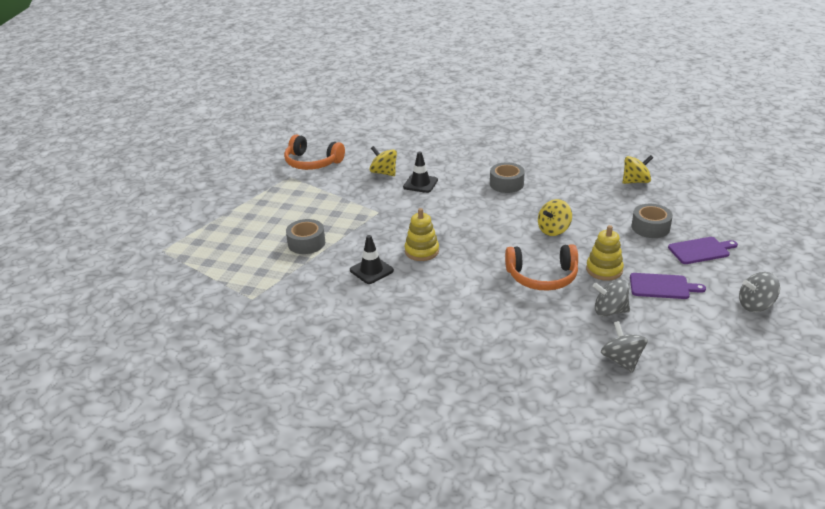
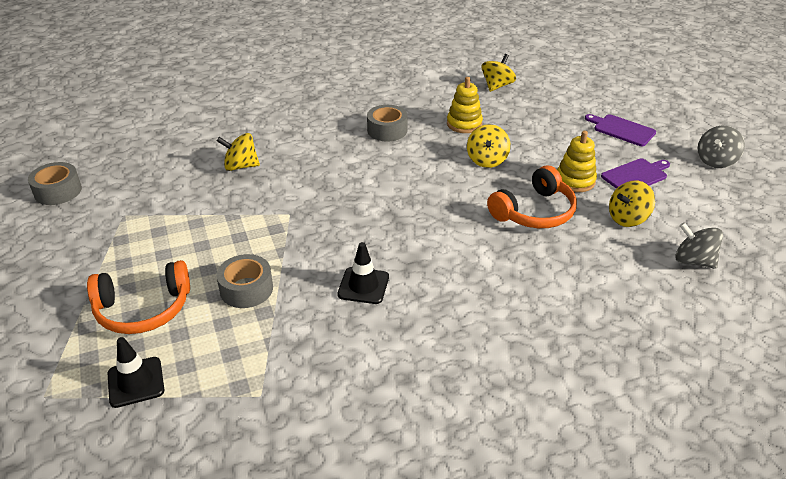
camera: 40 degrees left, 5 degrees up
(312, 162) = (134, 186): orange headphones -> orange headphones (143, 309)
(420, 184) = (298, 163): black traffic cone -> black traffic cone (136, 382)
(422, 251) = (390, 238): yellow stacking toy -> yellow stacking toy (464, 124)
(609, 311) = (627, 218): grey spinning top -> yellow spinning top
(650, 227) = (560, 124): grey tape -> grey tape (58, 191)
(701, 250) = (622, 130): purple cutting board -> purple cutting board turned 90 degrees counterclockwise

